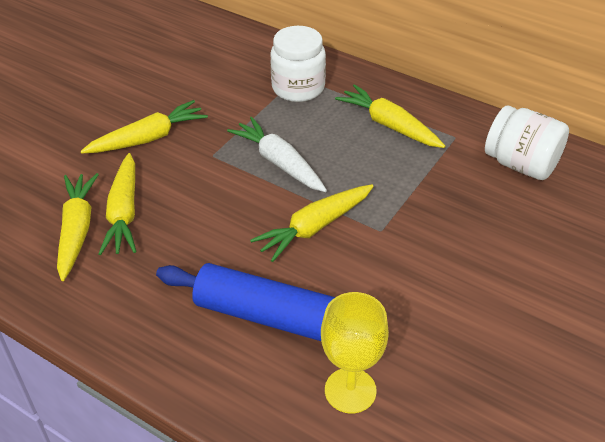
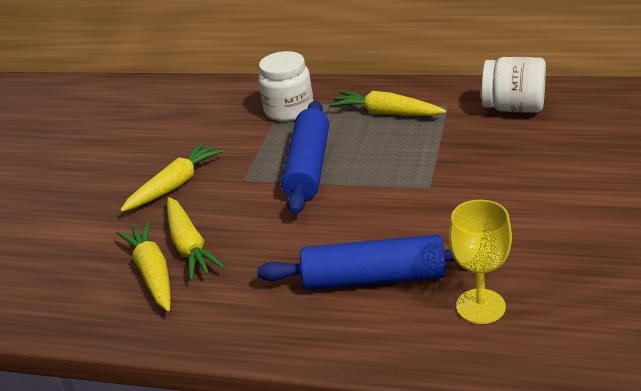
camera: 15 degrees left, 10 degrees down
(279, 162) = (308, 167): white carrot -> blue rolling pin
(314, 227) = (371, 203): yellow carrot -> none

